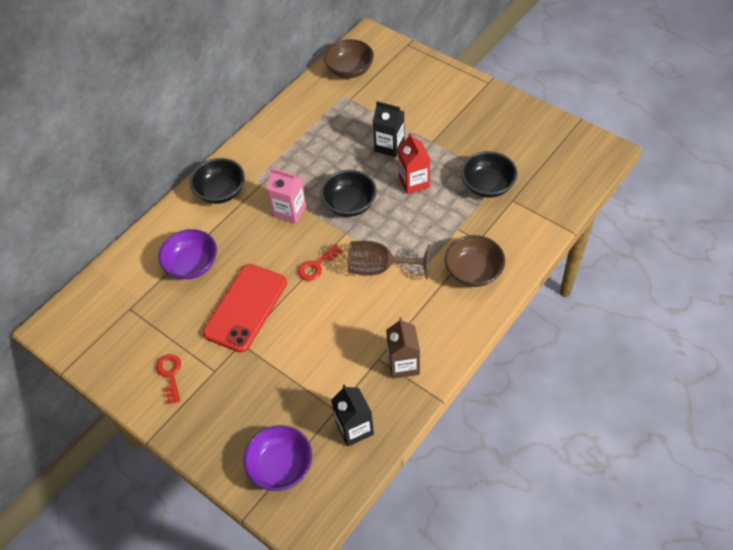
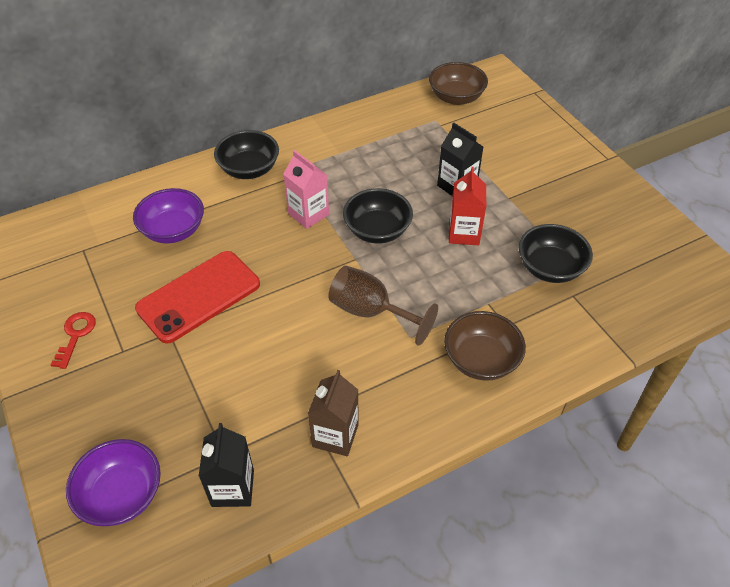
camera: 20 degrees right, 5 degrees down
(317, 266) = (302, 282): red key -> none

